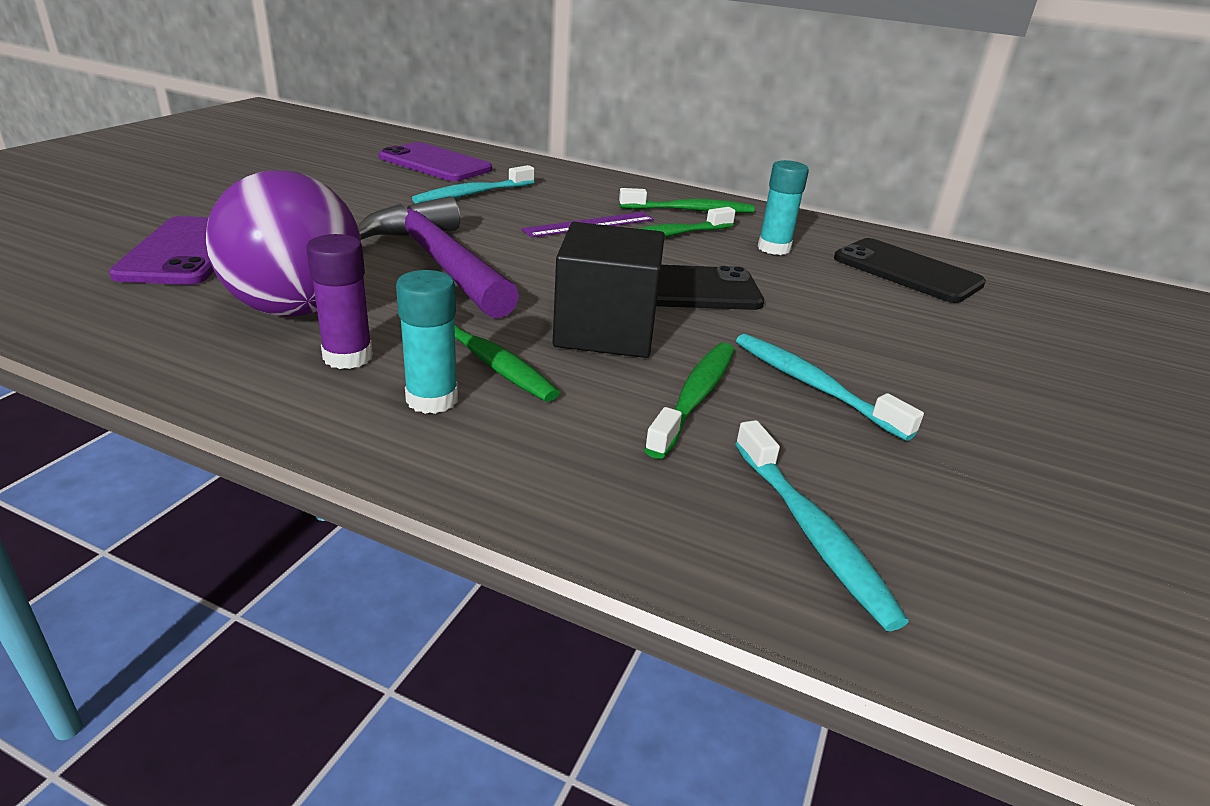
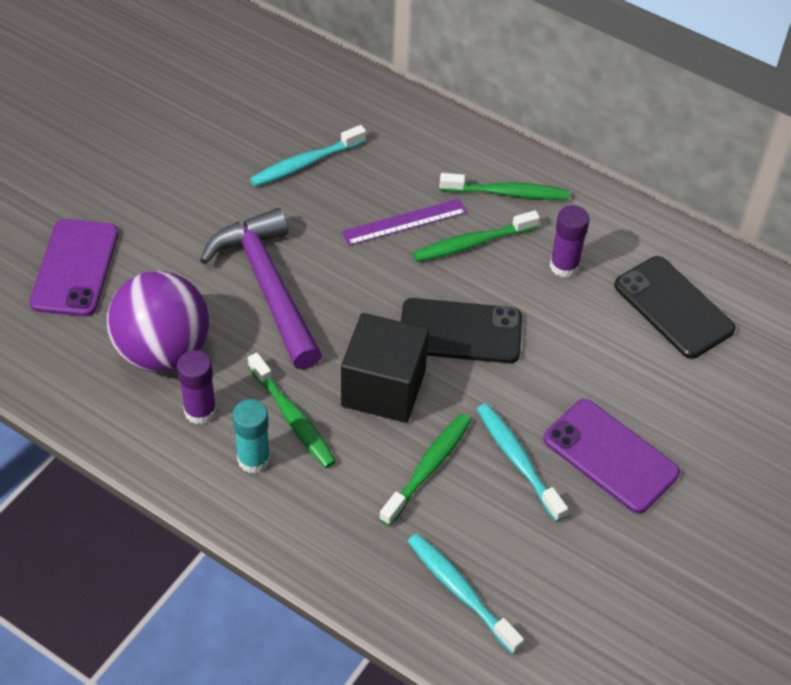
camera: 10 degrees right, 20 degrees up
(435, 163) = (274, 96): purple phone -> purple phone (610, 456)
(774, 248) = (564, 266): turquoise glue stick -> purple glue stick
(812, 532) = (460, 591): turquoise toothbrush -> turquoise toothbrush turned 150 degrees clockwise

